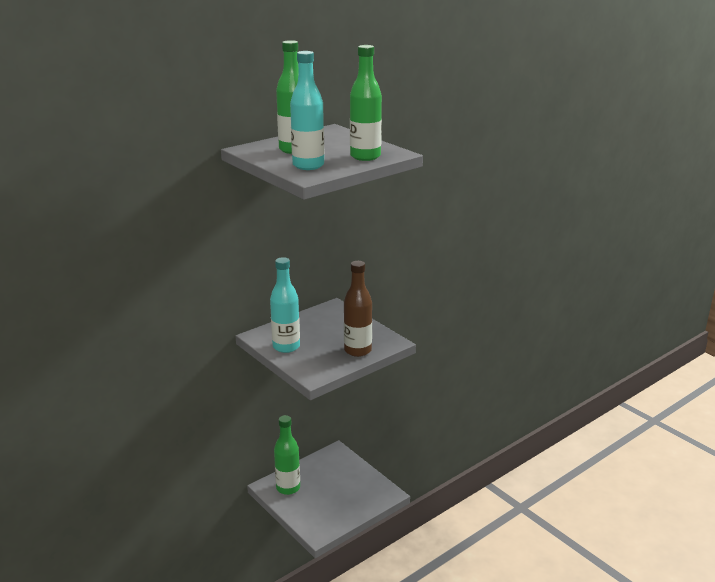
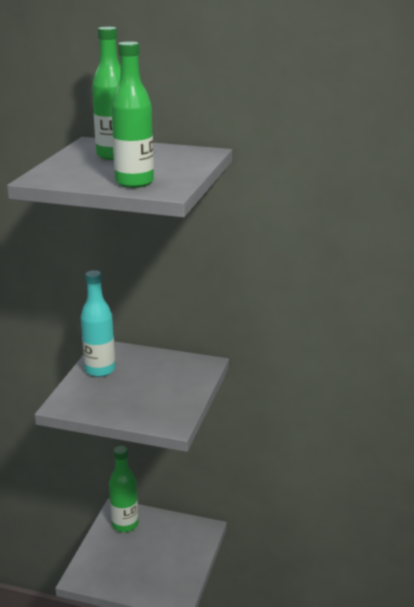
camera: 55 degrees right, 0 degrees up
(308, 165) = (72, 171): turquoise bottle -> none
(357, 350) = (133, 410): brown bottle -> none

